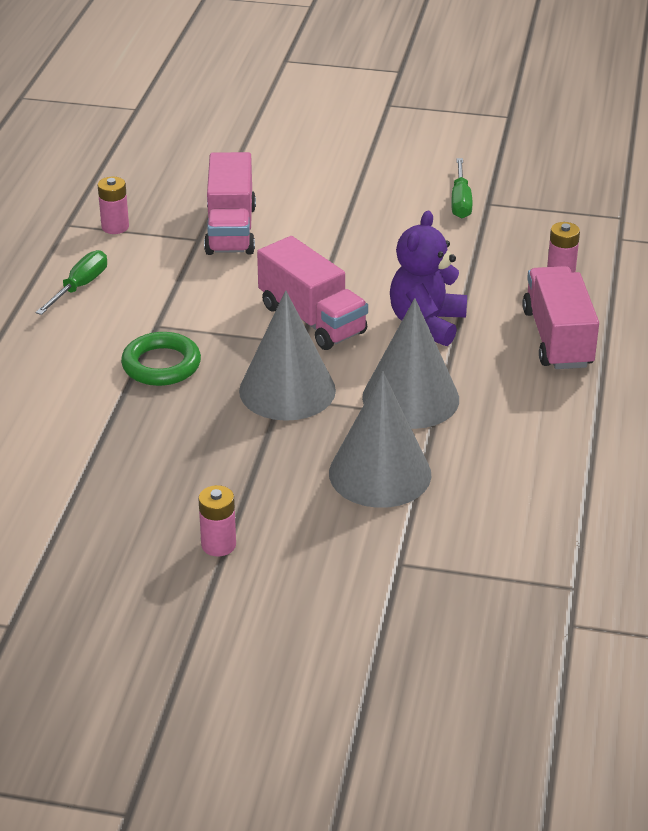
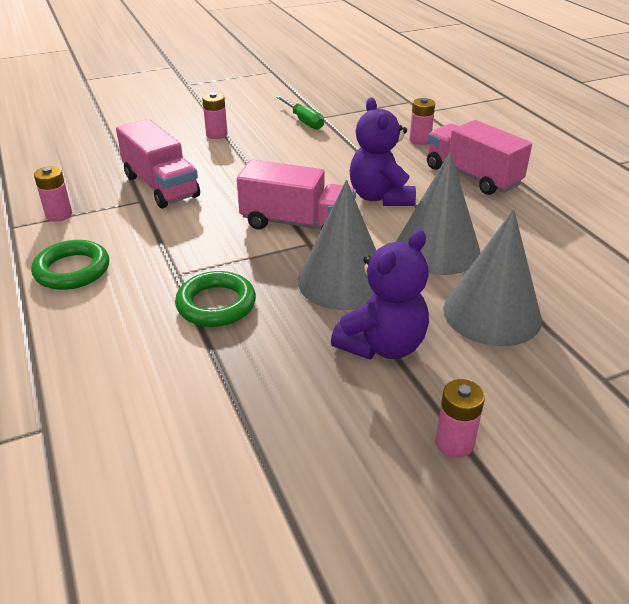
camera: 35 degrees left, 0 degrees up
(80, 287) = (72, 270): green screwdriver -> green ring
(253, 456) = (382, 345): none -> purple teddy bear
(347, 186) = (216, 134): none -> pink battery

